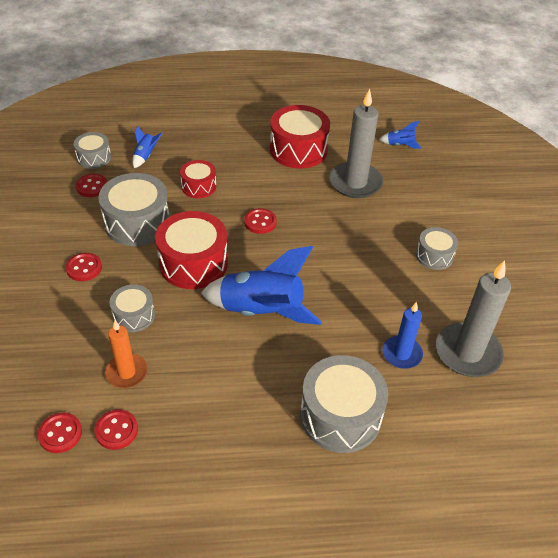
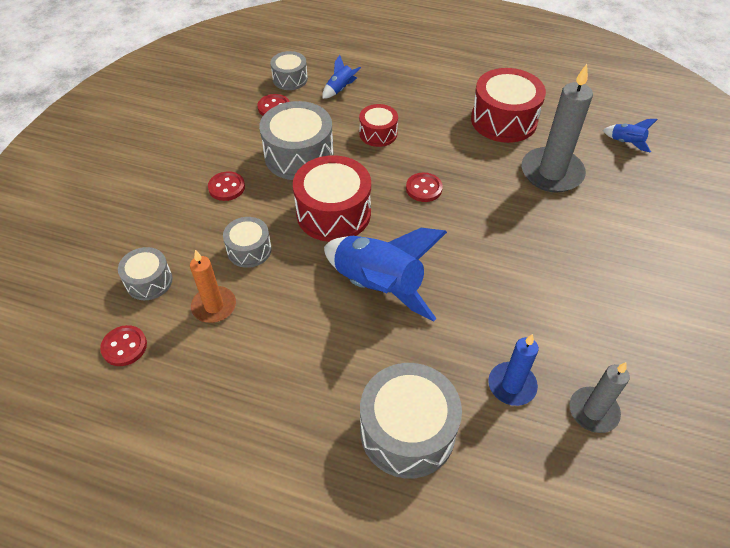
camera: 25 degrees right, 5 degrees up
(116, 430) = (176, 362): red button -> none
(434, 256) = (606, 282): grey drum -> grey drum (149, 281)
(467, 352) = (593, 411): grey candle -> grey candle, size x0.60

